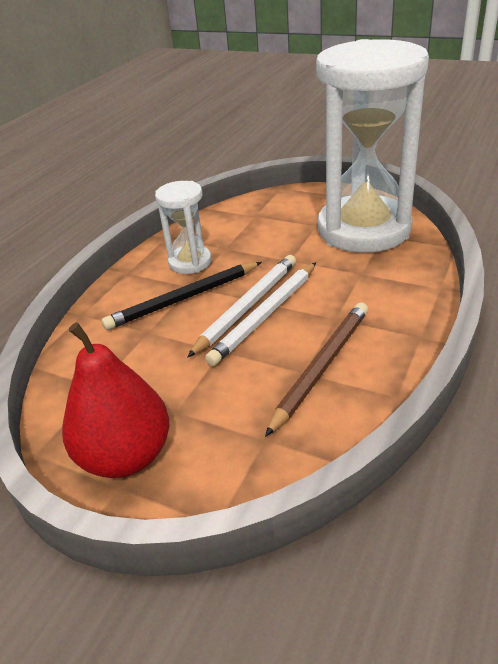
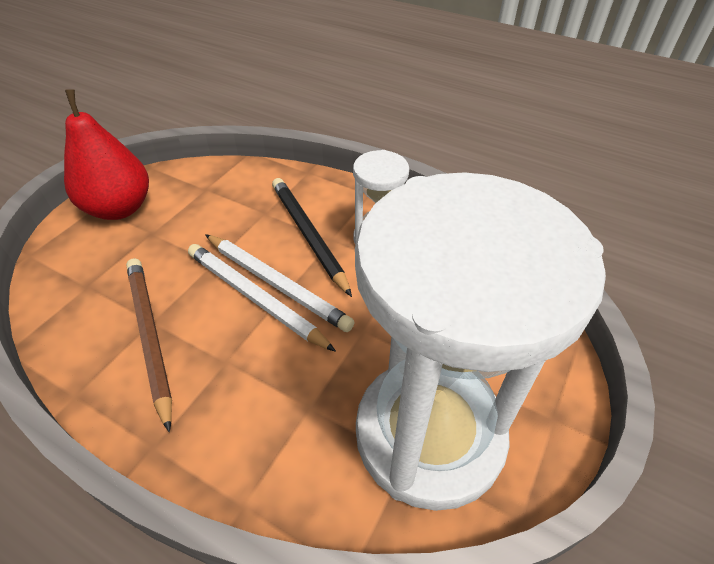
camera: 90 degrees right, 10 degrees up
(321, 367) = (150, 336): brown pencil -> brown pencil turned 150 degrees counterclockwise

